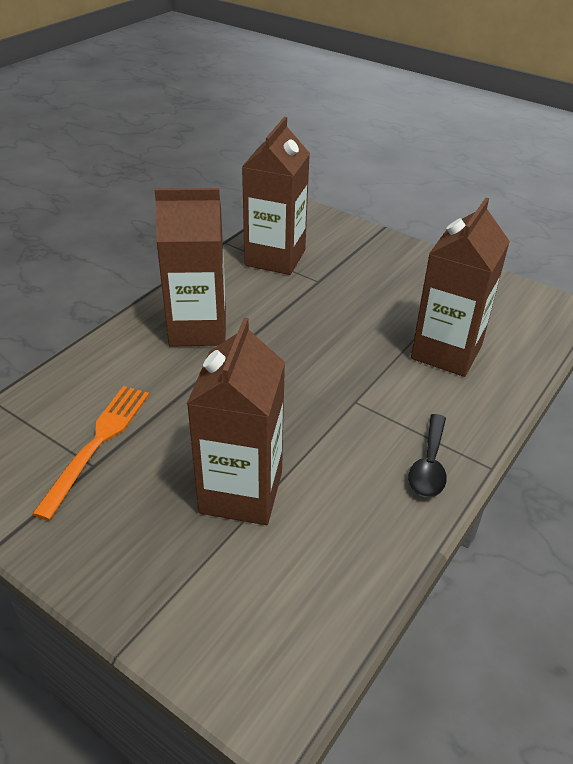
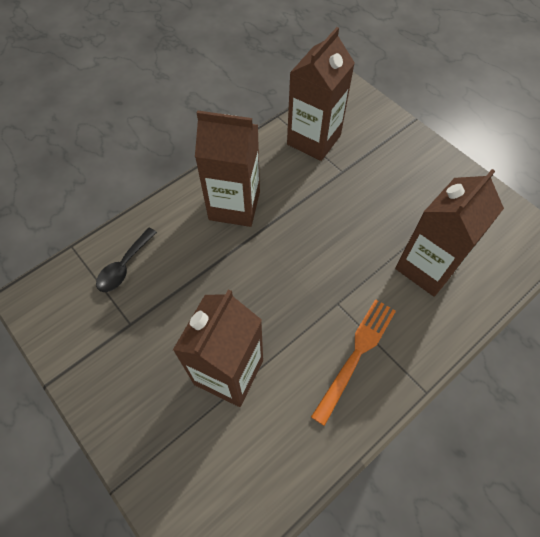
camera: 15 degrees right, 20 degrees up
(97, 443) = (137, 304): orange fork -> orange fork (356, 355)
(429, 465) = (377, 379): black spoon -> black spoon (124, 266)

